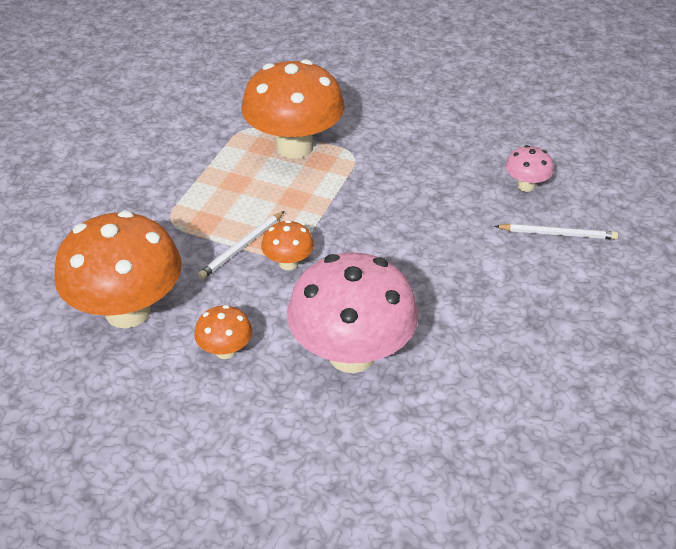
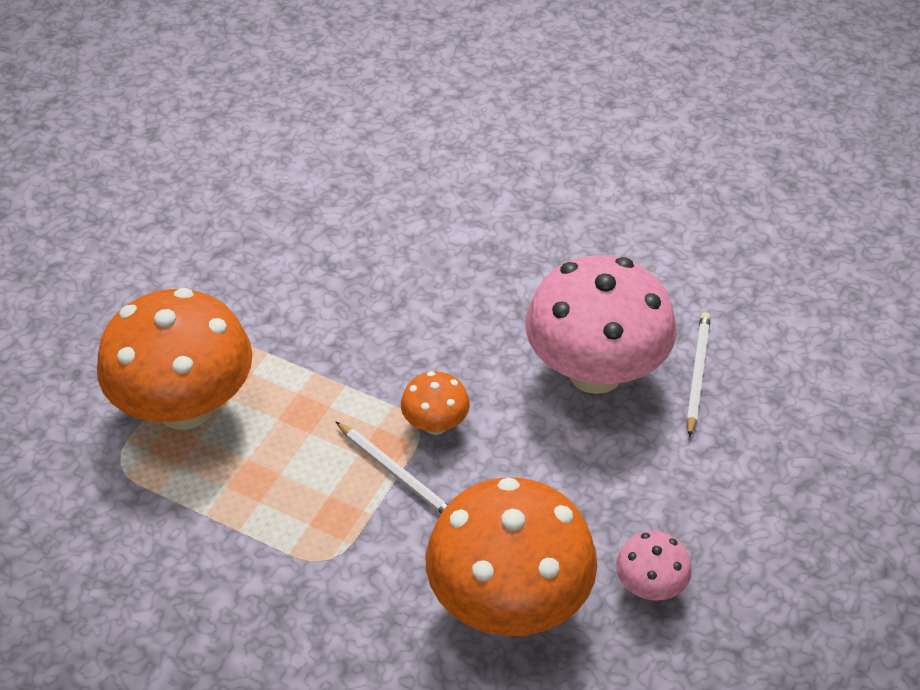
camera: 85 degrees left, 5 degrees up
(225, 351) = (584, 492): orange mushroom -> none
(526, 186) = (325, 184): pink mushroom -> pink mushroom (650, 586)
(558, 234) = (416, 172): white pencil -> white pencil (697, 374)

